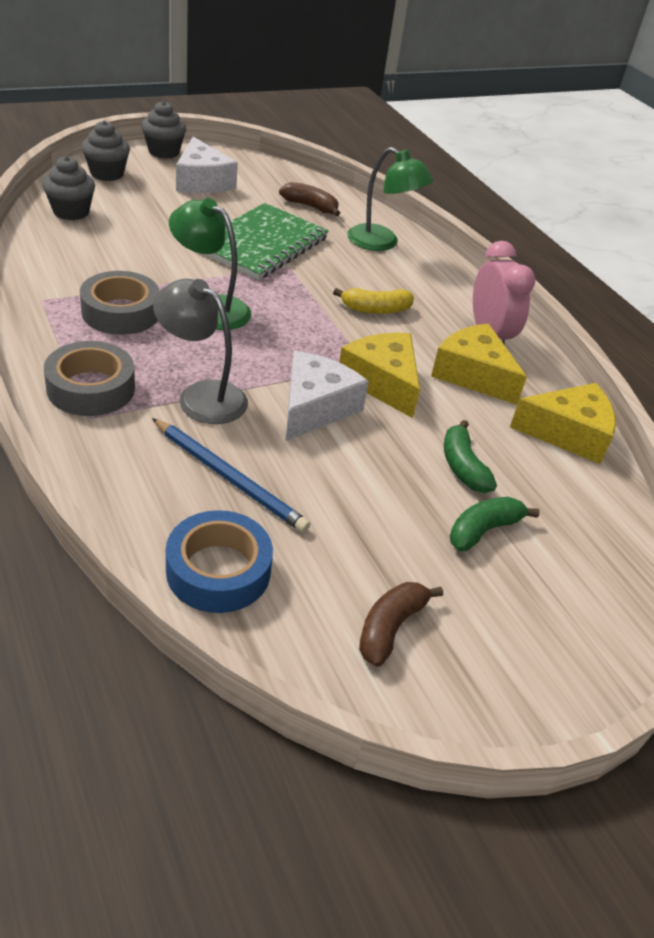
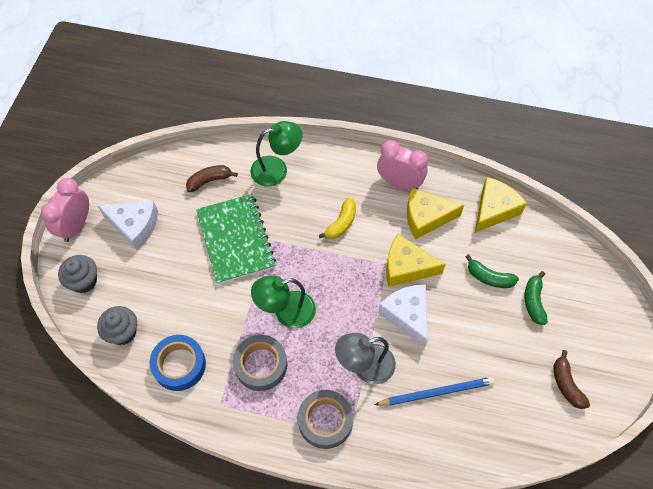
camera: 45 degrees left, 20 degrees up
(164, 152) = (76, 226): grey cupcake -> pink clock
(218, 571) = (495, 436): blue tape -> blue tape (179, 365)

